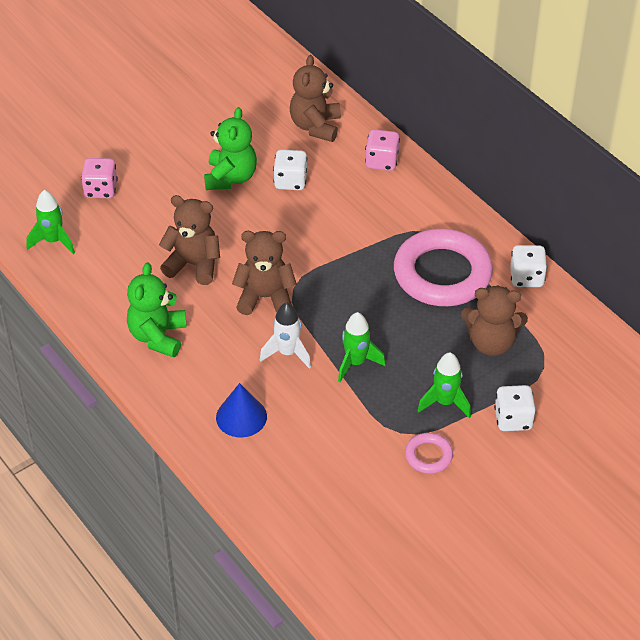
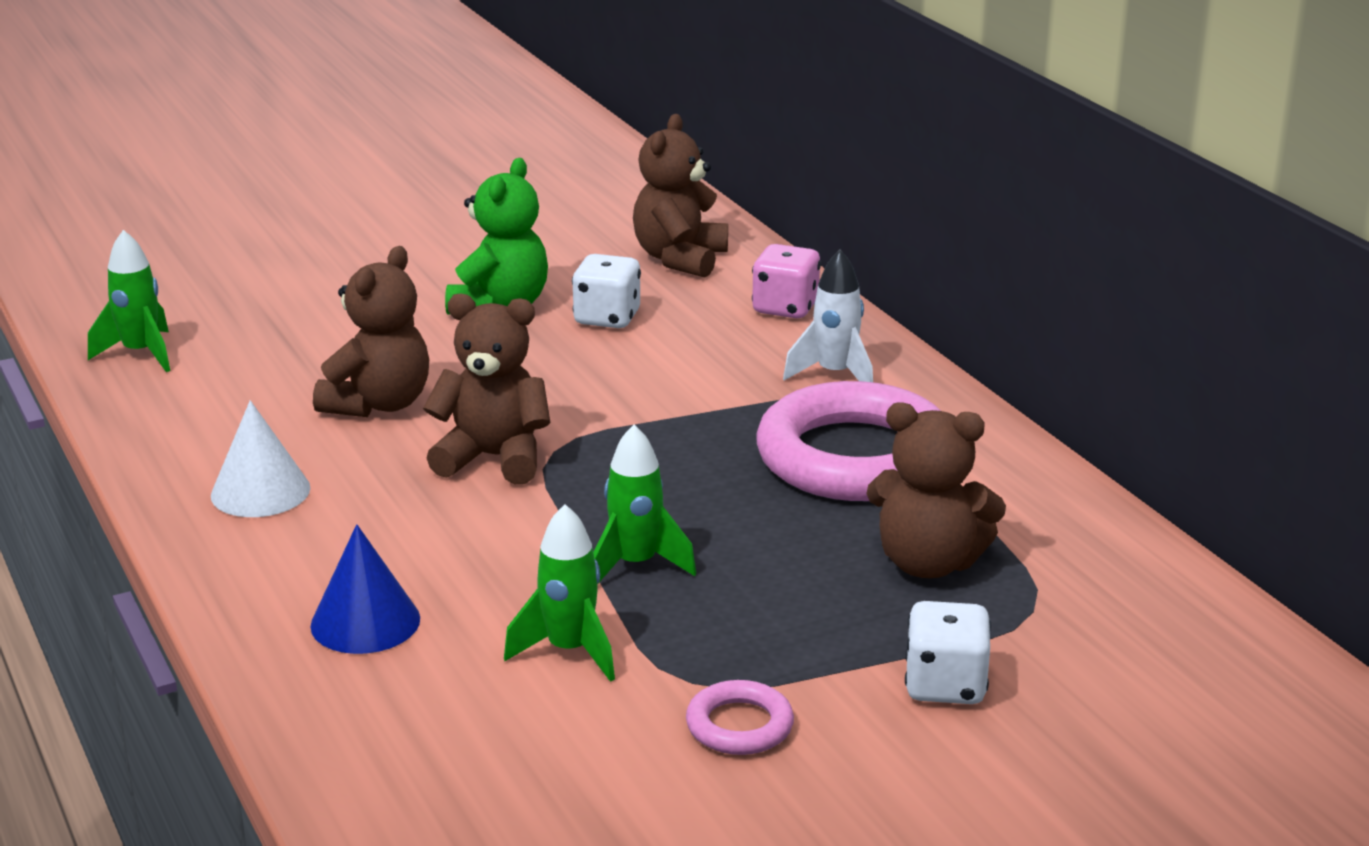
camera: 10 degrees right, 20 degrees down
(101, 190) = (262, 301): pink dice -> none
(158, 336) = (260, 491): green teddy bear -> white cone
(193, 265) = (379, 404): brown teddy bear -> brown teddy bear turned 90 degrees clockwise
(287, 353) = (502, 538): white rocket -> white rocket (835, 375)
(445, 402) = (803, 644): green rocket -> green rocket (569, 651)
(526, 277) = (1025, 477): white dice -> none

